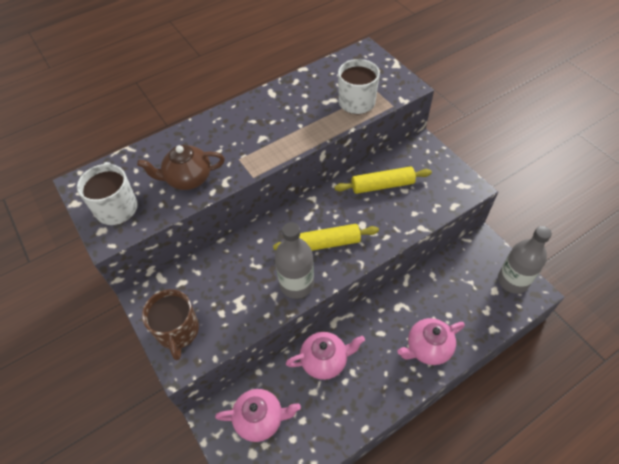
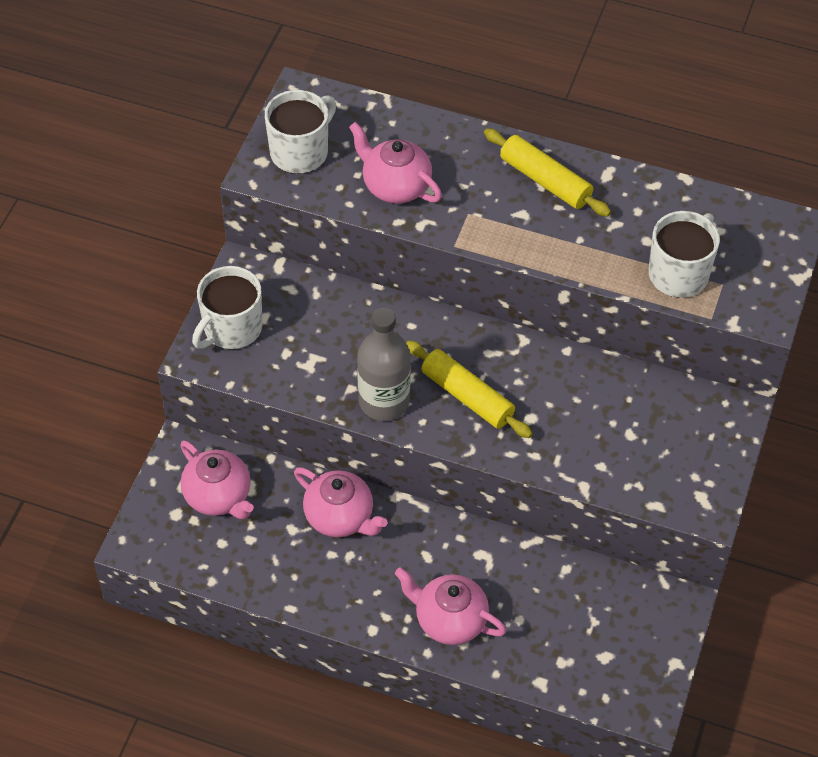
camera: 50 degrees right, 0 degrees up
(178, 331) = (231, 328): brown mug -> white mug
(188, 179) = (395, 186): brown teapot -> pink teapot
(382, 185) = (615, 404): yellow rolling pin -> yellow rolling pin (545, 181)
(512, 281) = (641, 672): grey bottle -> none

